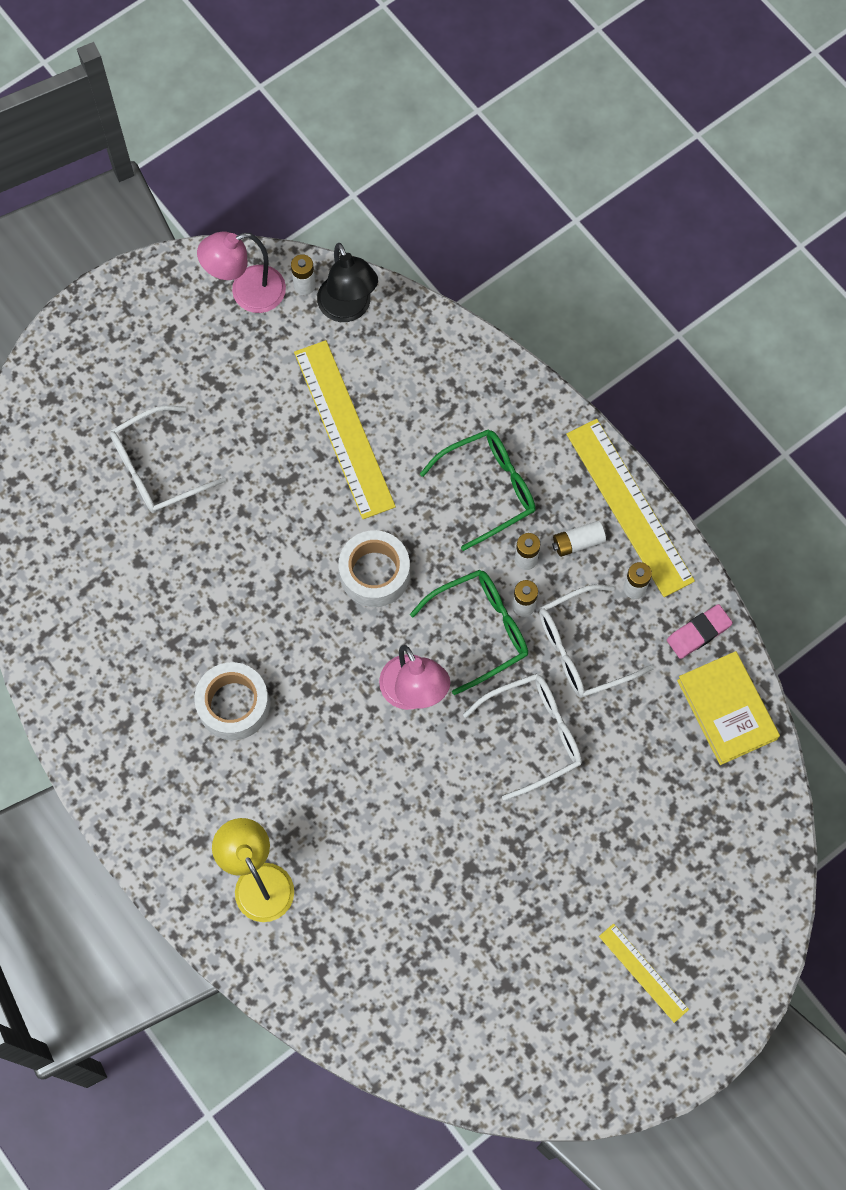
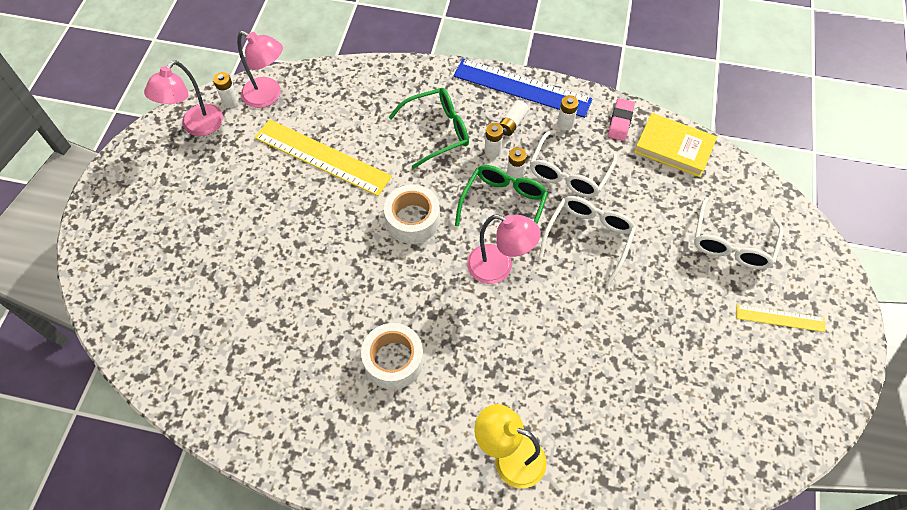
camera: 40 degrees left, 10 degrees down
(158, 468) = (219, 258): white glasses -> white glasses (732, 243)
(348, 309) = (268, 96): black lamp -> pink lamp
(488, 489) = (436, 131): green glasses -> green glasses turned 45 degrees clockwise
(629, 507) = (522, 88): yellow ruler -> blue ruler

